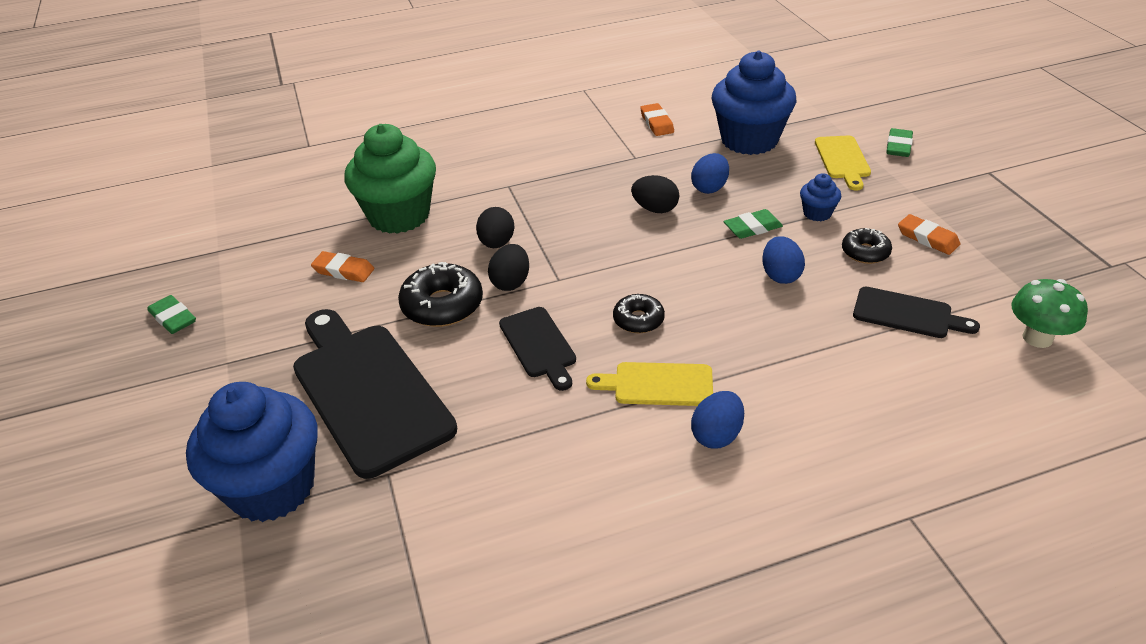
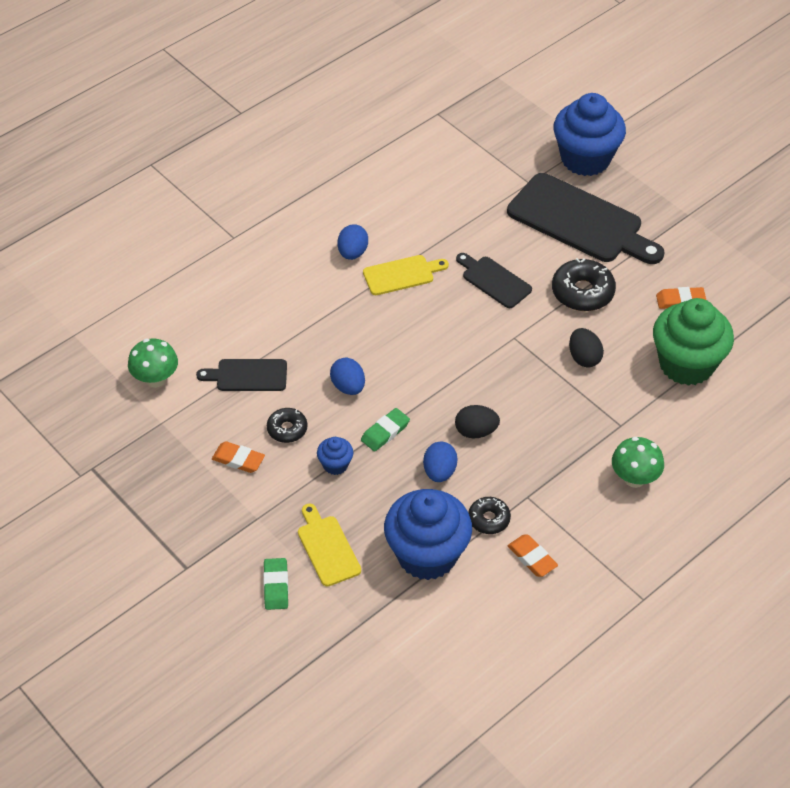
camera: 155 degrees right, 10 degrees up
(173, 318) = (760, 232): green eraser -> none
(511, 282) = (547, 324): black egg -> none
(529, 150) = (634, 478): none -> green mushroom
(638, 320) = (437, 318): black donut -> black donut (489, 519)

